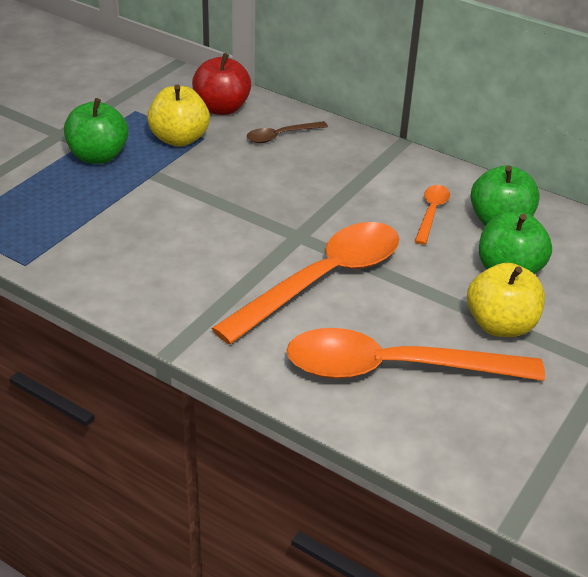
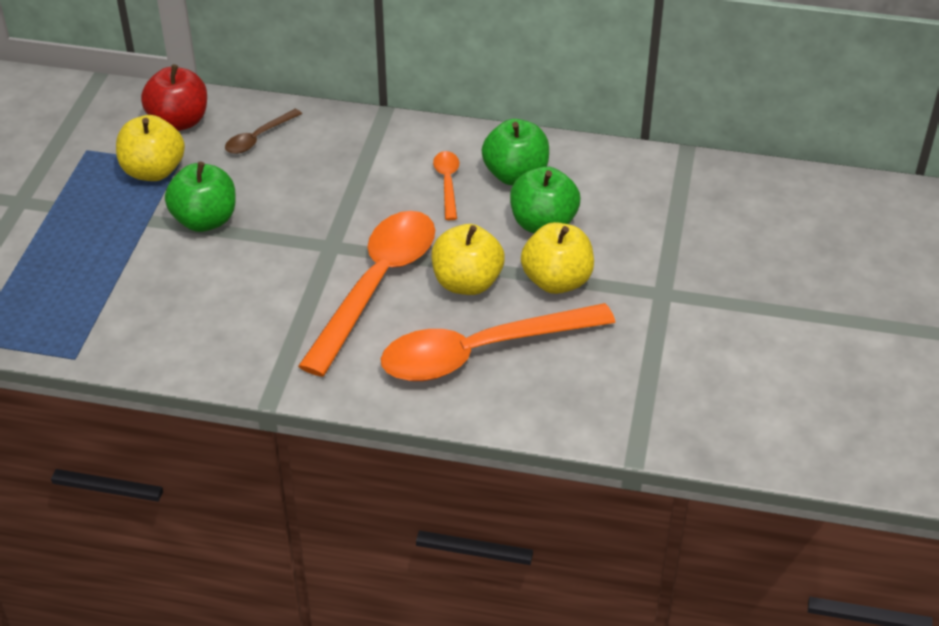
camera: 20 degrees left, 5 degrees up
(98, 156) = (78, 216): green apple -> green apple (205, 220)
(410, 302) = (467, 283): none -> yellow apple

